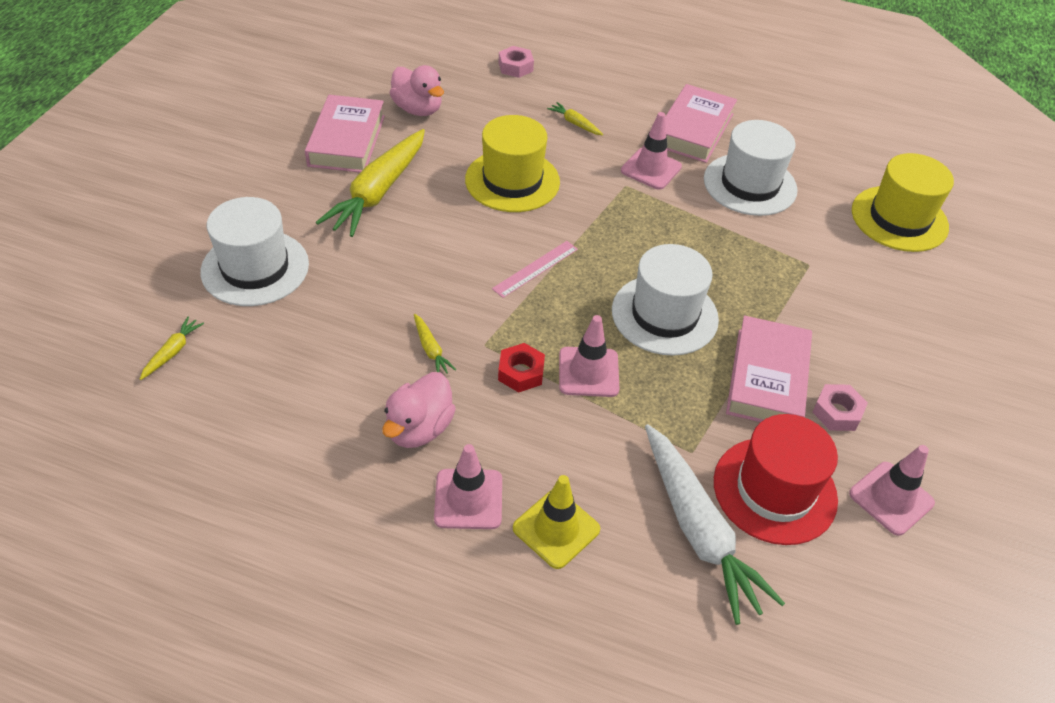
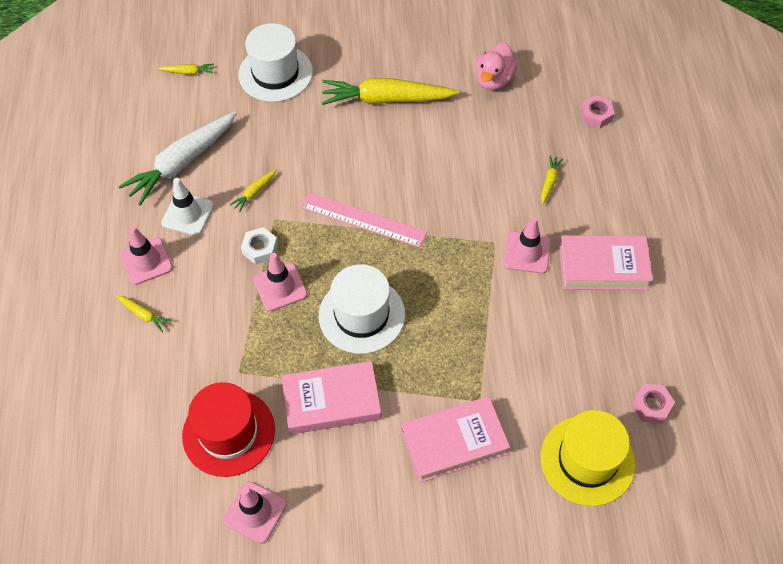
camera: 70 degrees right, 10 degrees up
(347, 140) = (428, 58): pink book -> pink book (454, 442)
(419, 428) = (188, 214): pink duck -> white traffic cone
(512, 181) = (450, 169): yellow hat -> none
(521, 372) = (260, 249): red nut -> white nut
(535, 269) = (363, 219): pink ruler -> pink ruler, size x1.56
(556, 529) = (144, 315): yellow traffic cone -> yellow carrot
(698, 530) = (175, 394): white carrot -> white carrot (182, 163)
(750, 184) = (555, 329): white hat -> none
(837, 412) = (321, 457): pink nut -> pink nut (651, 406)

